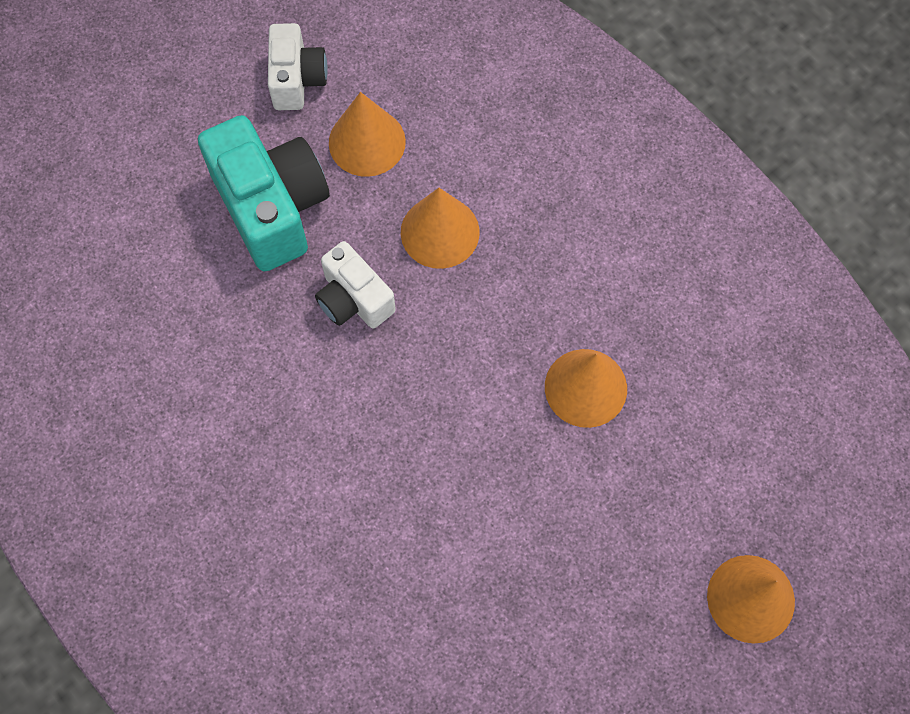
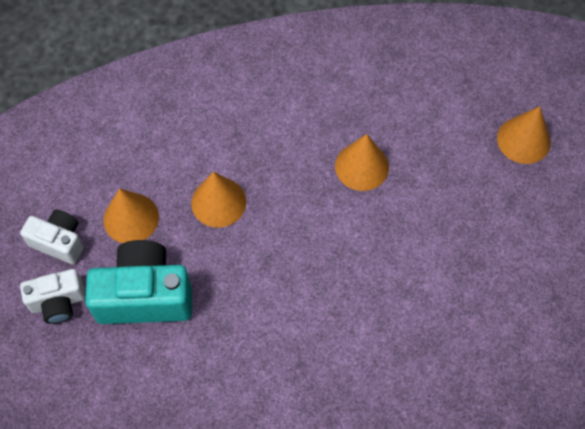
camera: 65 degrees left, 5 degrees down
(354, 299) = (238, 272): white camera -> white camera (58, 302)

